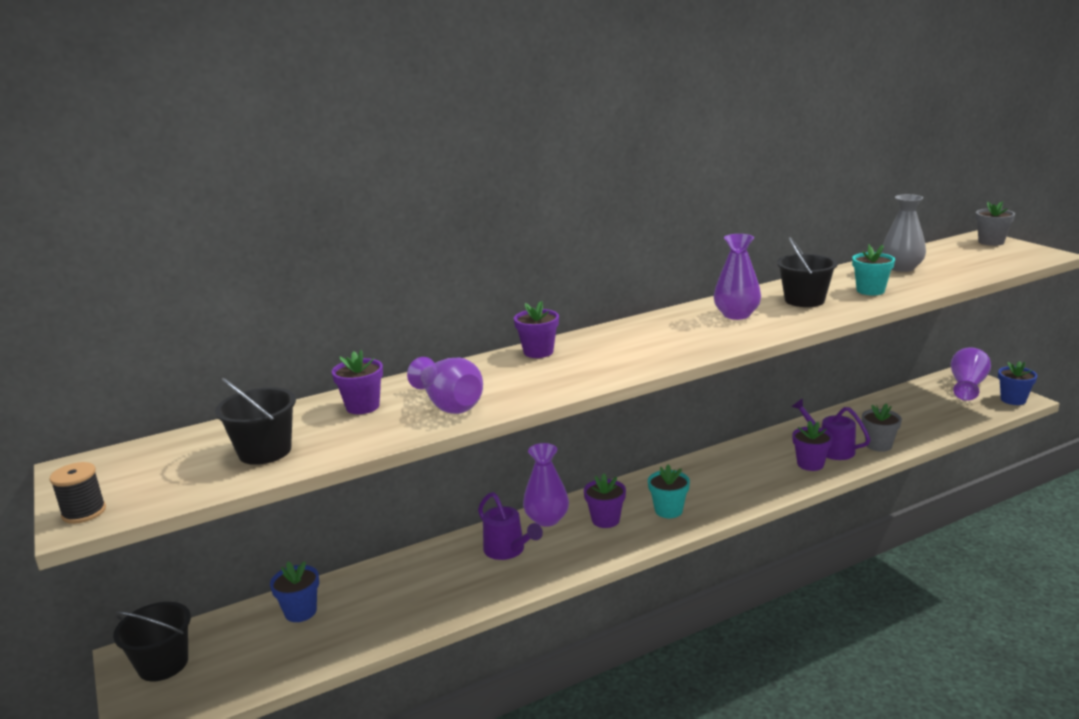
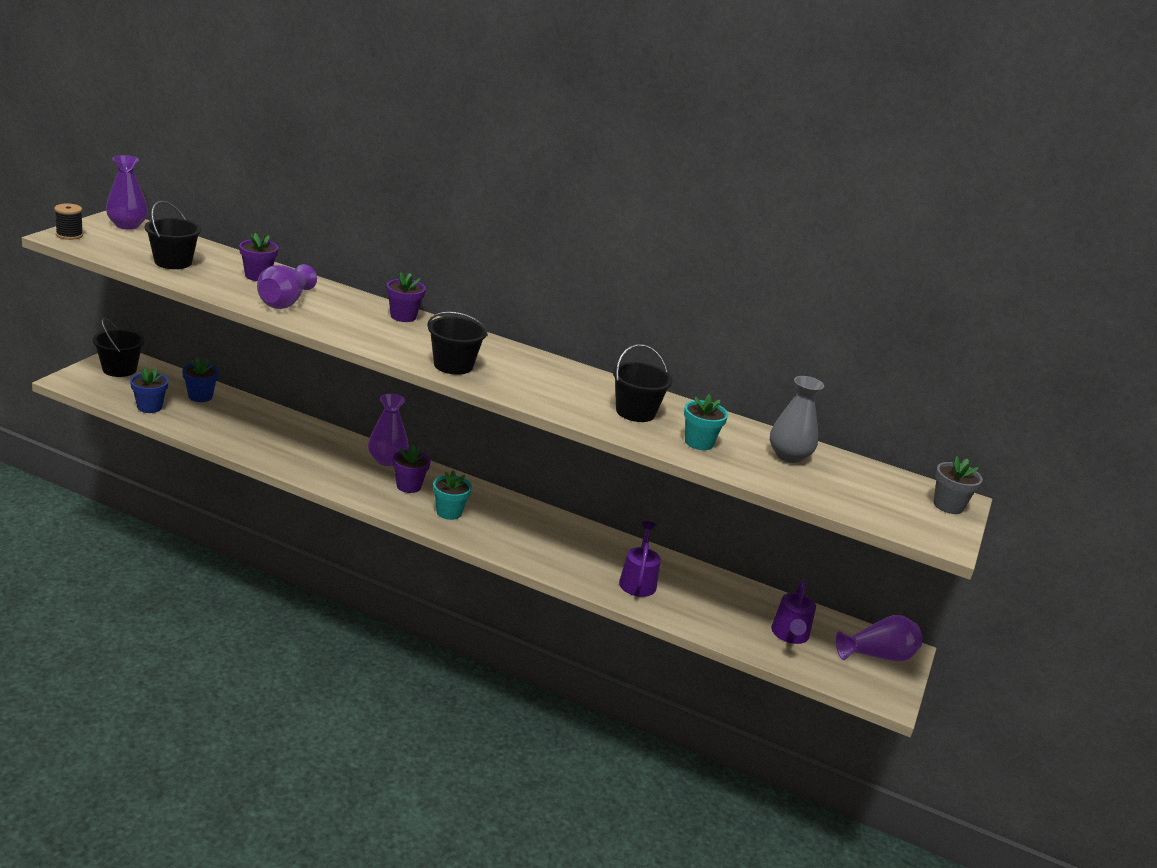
camera: 45 degrees right, 5 degrees up
(508, 550) = (331, 454): purple watering can -> purple watering can (789, 635)
(669, 351) = (453, 365): none -> black bucket
(736, 315) = (564, 384): purple vase -> purple vase (127, 225)
(810, 464) = (597, 573): purple flower pot -> none
(878, 445) = (675, 609): grey flower pot -> none
(1013, 400) = (879, 691): blue flower pot -> blue flower pot (149, 407)

